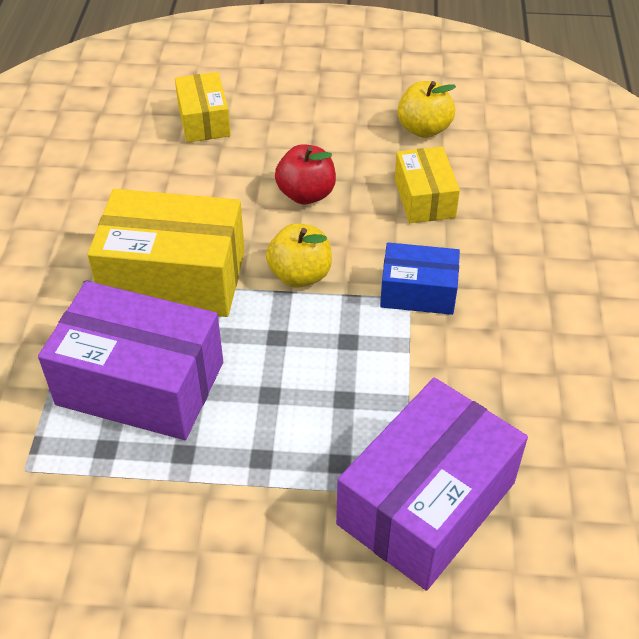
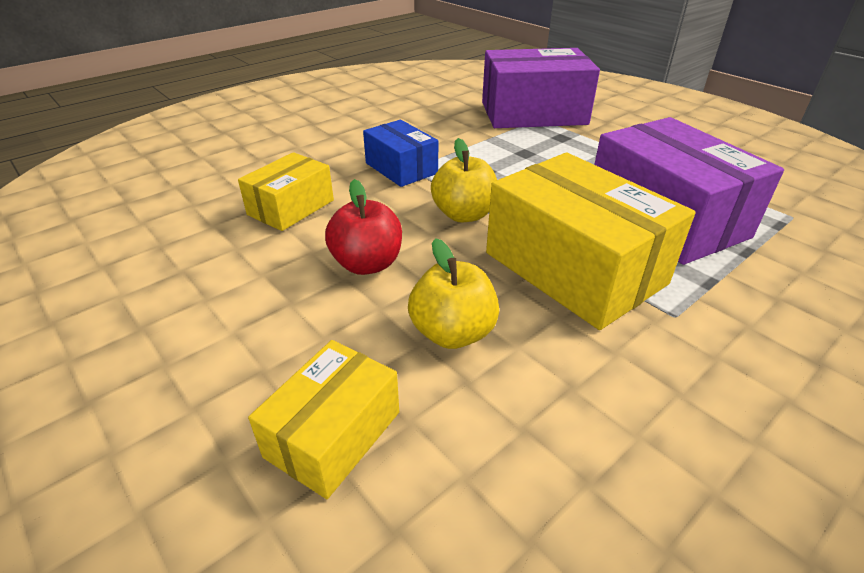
camera: 135 degrees left, 10 degrees down
(424, 129) = (174, 253): yellow apple -> yellow apple (453, 333)

